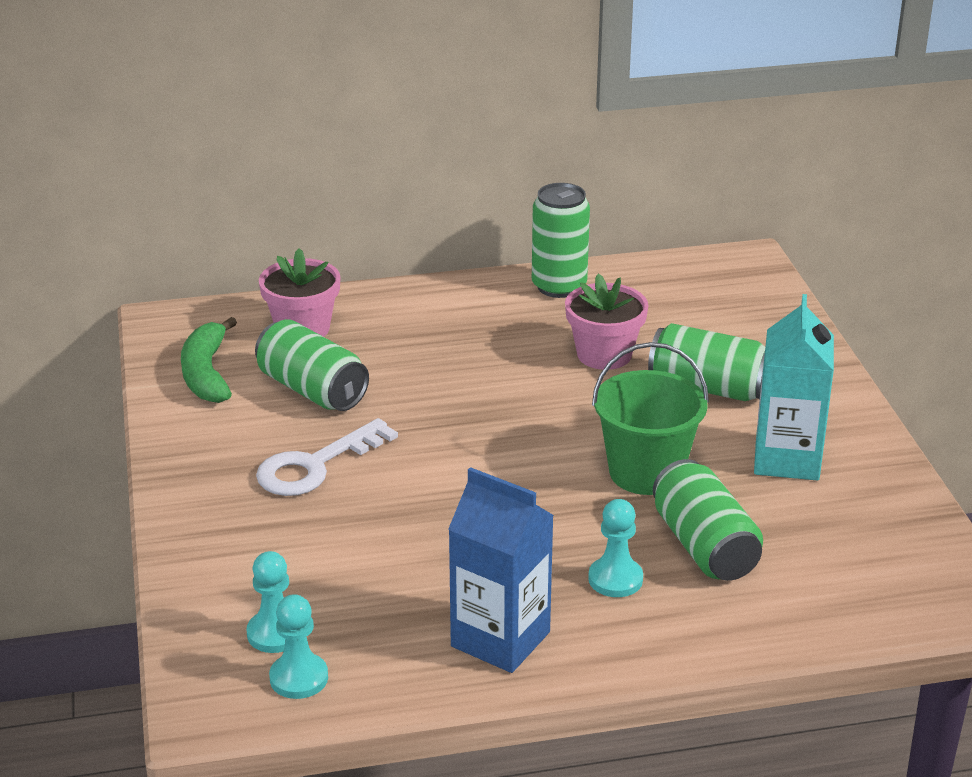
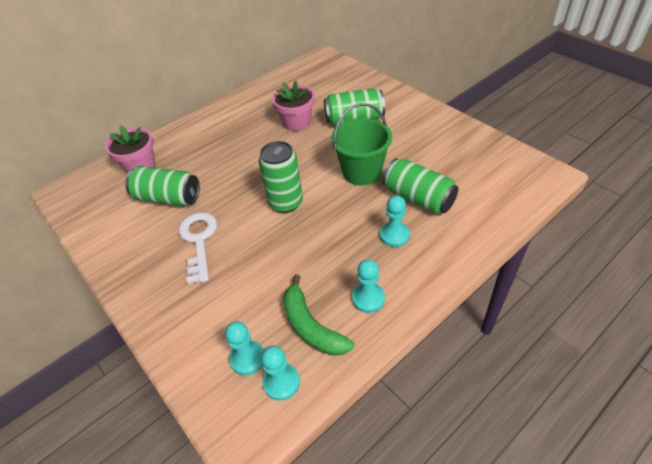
camera: 25 degrees left, 15 degrees up
(206, 373) = (104, 212): green banana -> green banana (311, 326)
(315, 466) = (199, 241): white key -> white key turned 150 degrees clockwise
(500, 639) = (368, 298): blue carton -> turquoise pawn
(559, 286) = (251, 98): green can -> green can (286, 202)
(787, 459) = (415, 139): turquoise carton -> none

